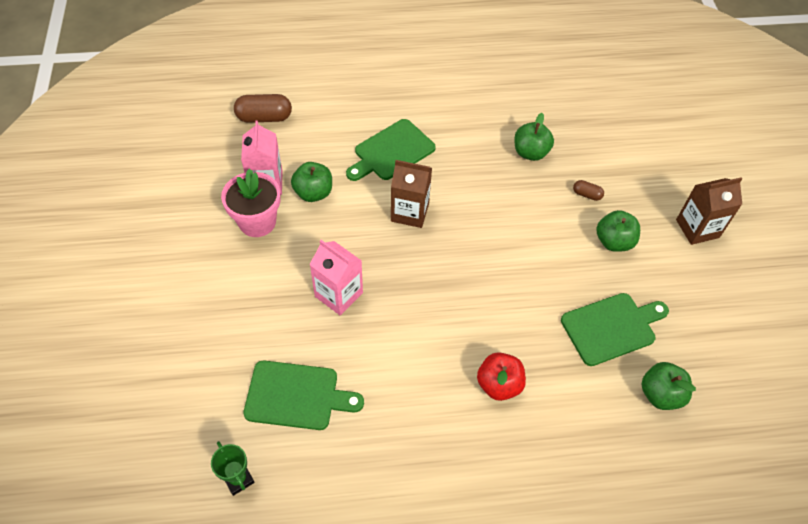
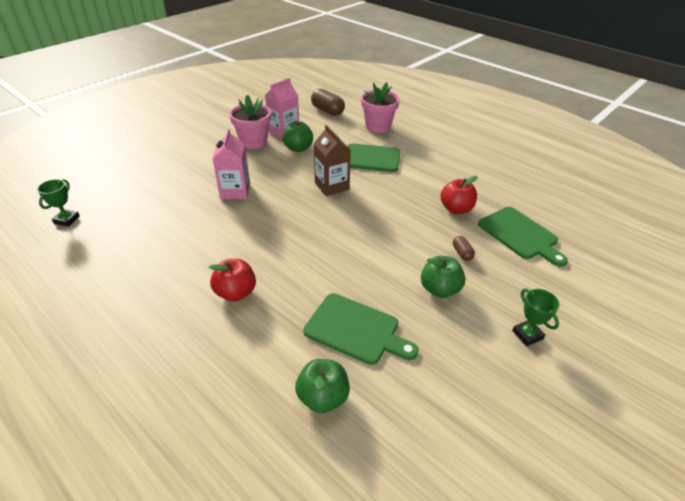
camera: 50 degrees right, 15 degrees down
(296, 395) = (144, 212): green cutting board -> green cutting board (520, 235)
(344, 102) = (378, 126): none -> pink flower pot
(530, 152) = (456, 209): green apple -> red apple
(697, 228) = (527, 335): brown carton -> green trophy

